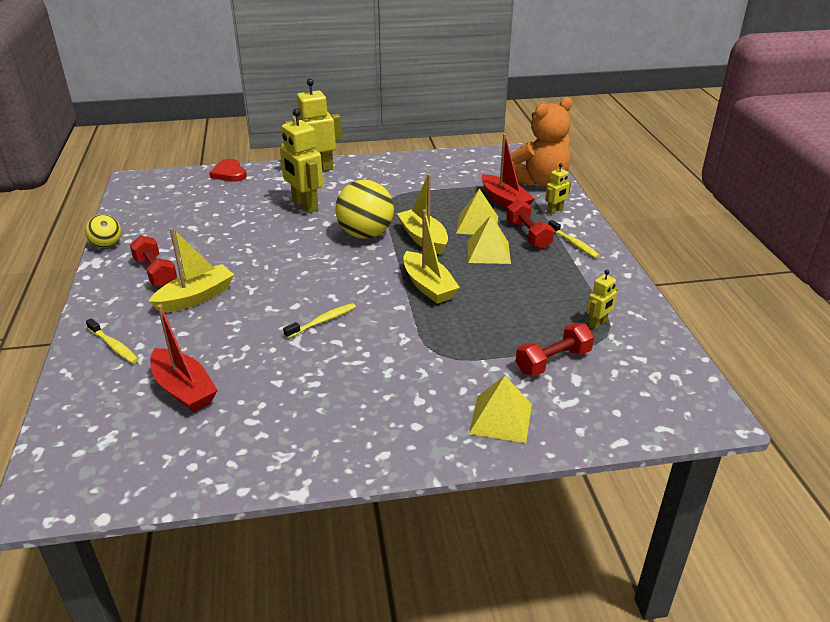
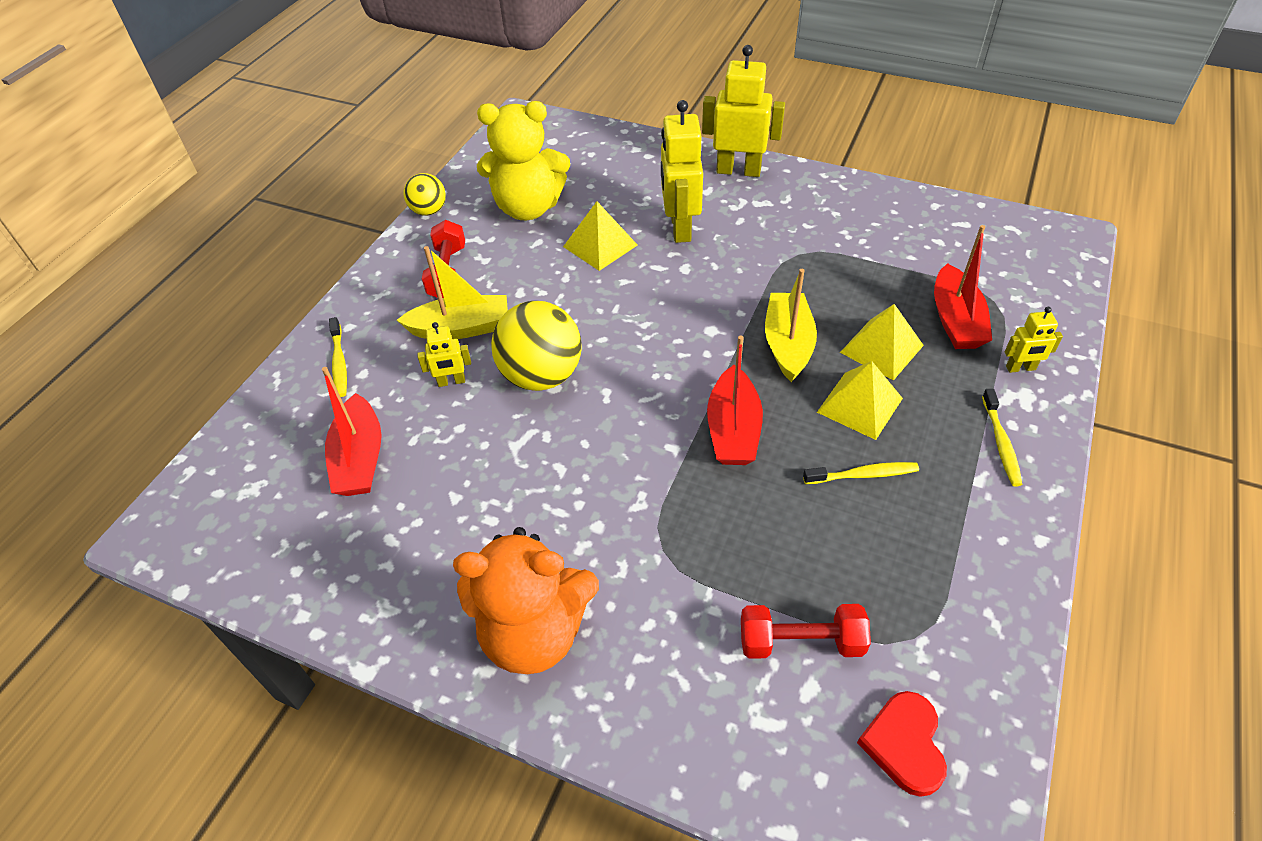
camera: 35 degrees right, 15 degrees up
(186, 223) = (528, 208): none -> yellow teddy bear
(229, 173) = (629, 142): red heart -> red heart (904, 744)
(323, 321) = (567, 428): yellow toothbrush -> yellow toothbrush (863, 475)
(365, 234) = (719, 306): yellow ball -> yellow ball (541, 375)
(428, 286) = (733, 430): yellow boat -> red boat
(500, 418) = (659, 697): yellow pyramid -> yellow pyramid (600, 245)
(528, 235) = (942, 398): red dumbbell -> none
(539, 181) = (1041, 301): orange teddy bear -> orange teddy bear (534, 632)
(598, 324) = (918, 610): yellow robot -> yellow robot (451, 382)

